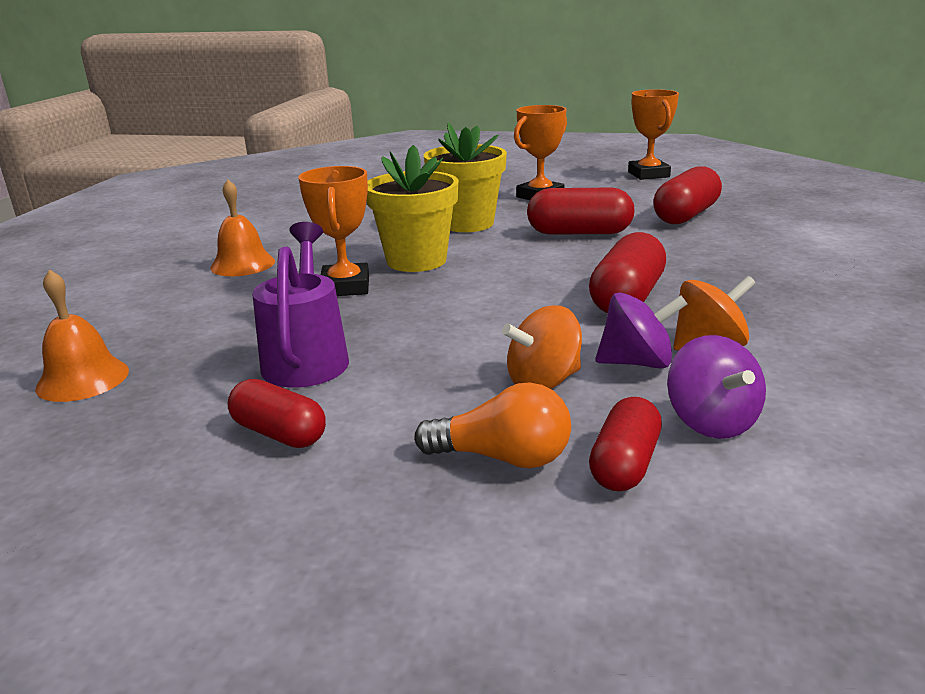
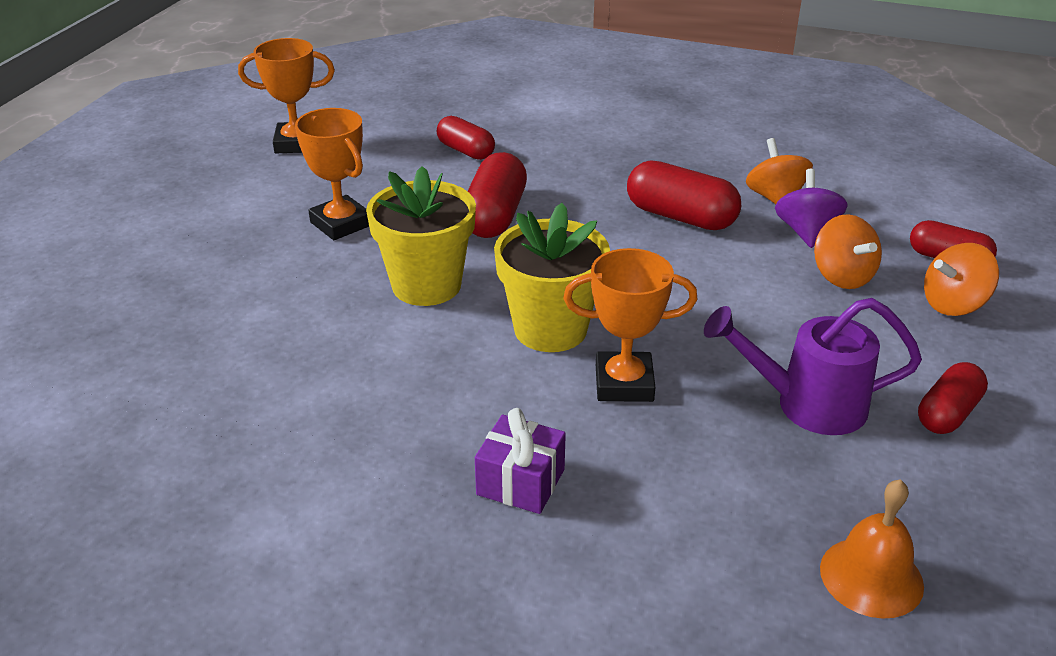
camera: 85 degrees left, 10 degrees up
(243, 264) = (520, 482): orange bell -> purple gift
(502, 457) = (953, 304): orange light bulb -> orange spinning top
(685, 215) = (466, 151): red capsule -> red capsule, size x0.66
(711, 422) = (889, 220): purple spinning top -> none

